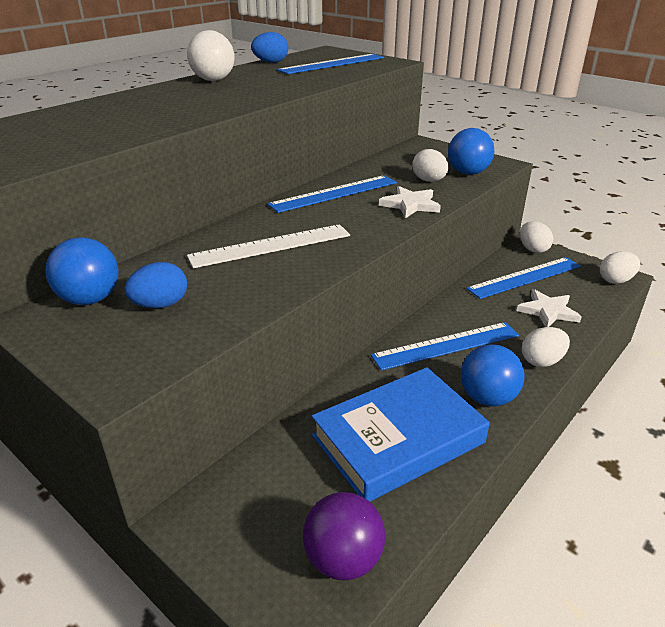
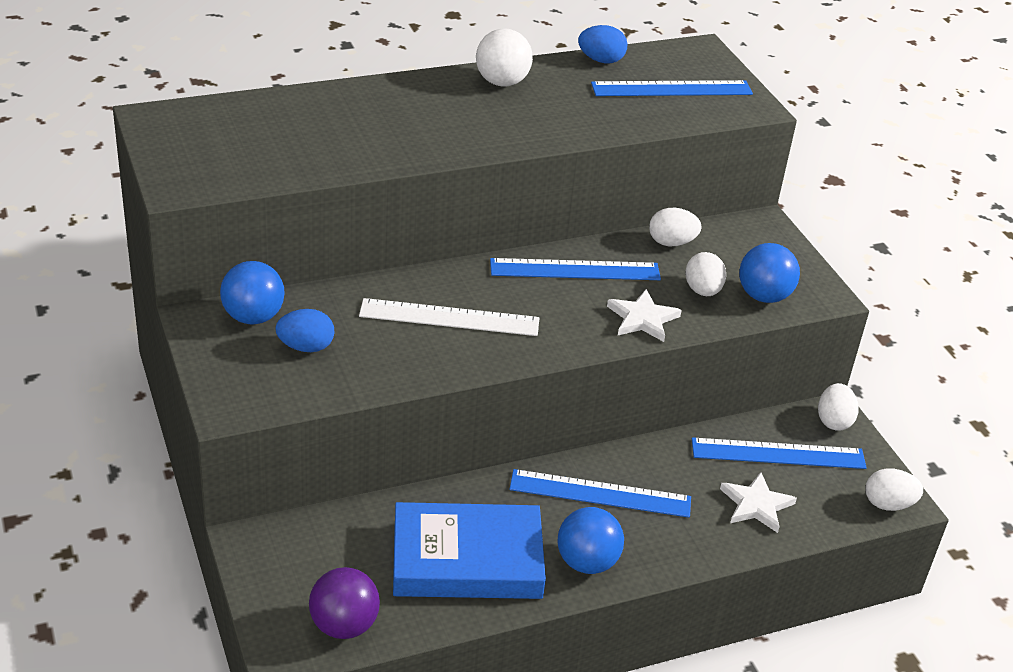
camera: 25 degrees right, 5 degrees up
(541, 361) = (683, 553): white egg -> white egg (671, 243)

